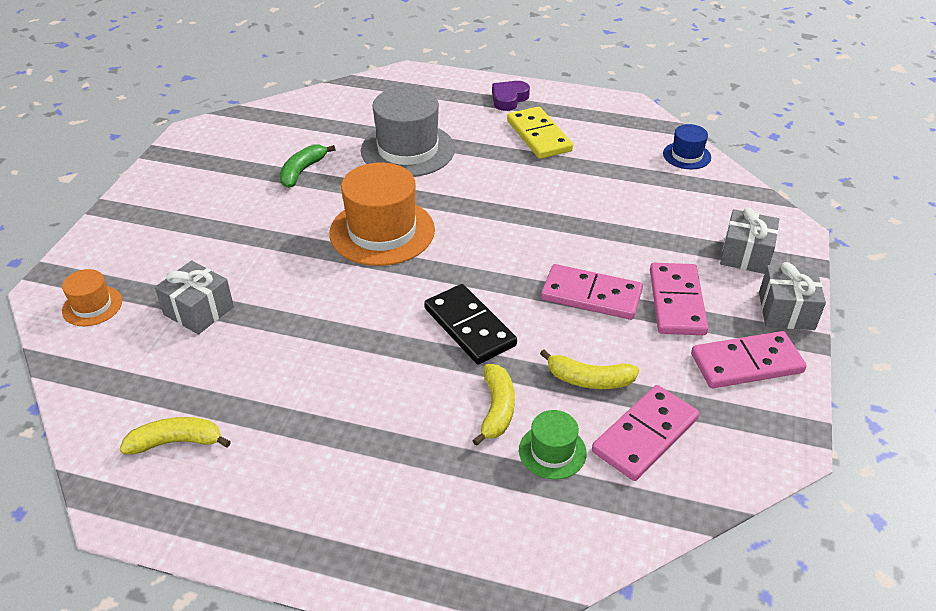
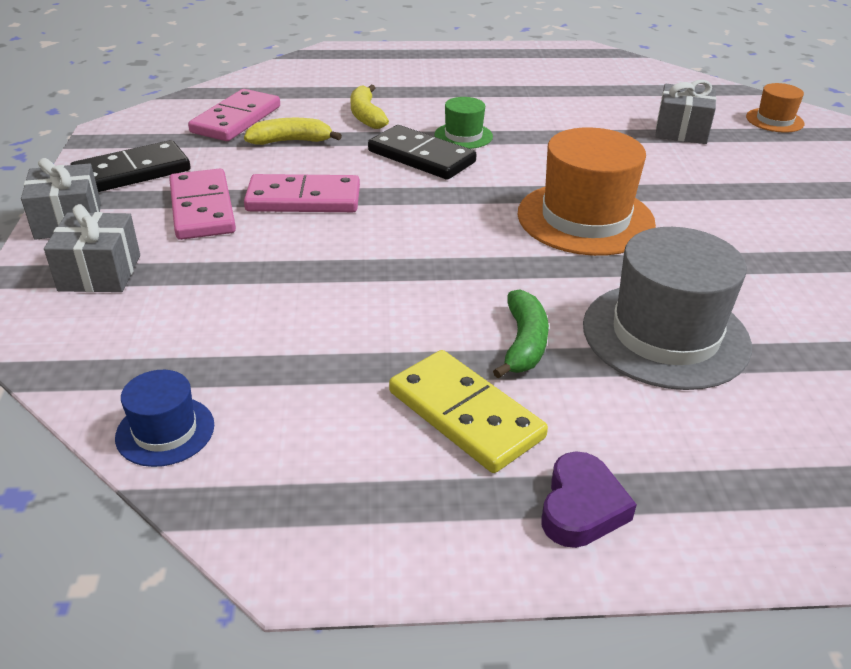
camera: 160 degrees right, 5 degrees down
(176, 442) = (590, 73): yellow banana -> none
(302, 171) = (771, 270): green banana -> green banana (523, 343)
(552, 451) = (311, 103): green hat -> green hat (463, 136)
(746, 363) = (132, 172): pink domino -> black domino

